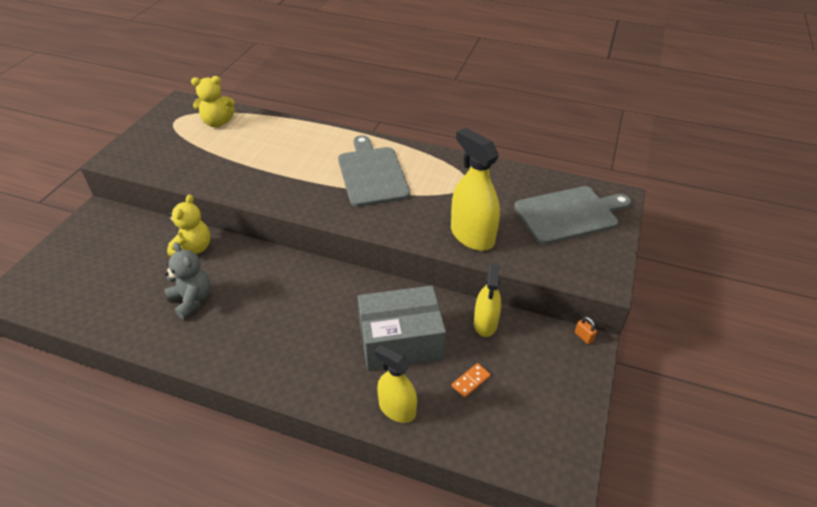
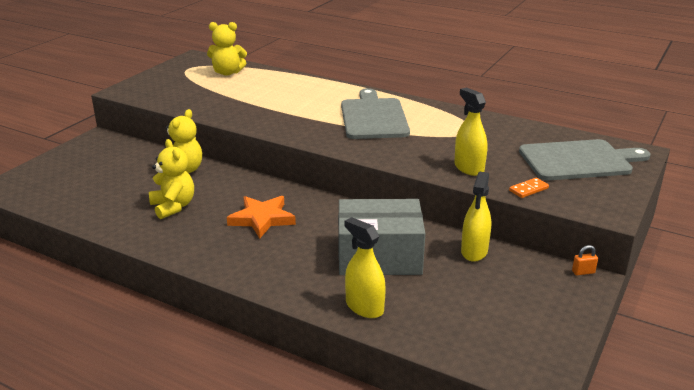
camera: 10 degrees right, 15 degrees down
(192, 300) = (173, 207): grey teddy bear -> yellow teddy bear
(282, 306) = (262, 219): none -> orange star
(470, 381) = (449, 294): orange domino -> orange domino (528, 189)
(472, 236) = (469, 168): yellow spray bottle -> yellow spray bottle, size x0.66
(583, 337) = (583, 272): orange padlock -> orange padlock turned 75 degrees counterclockwise

